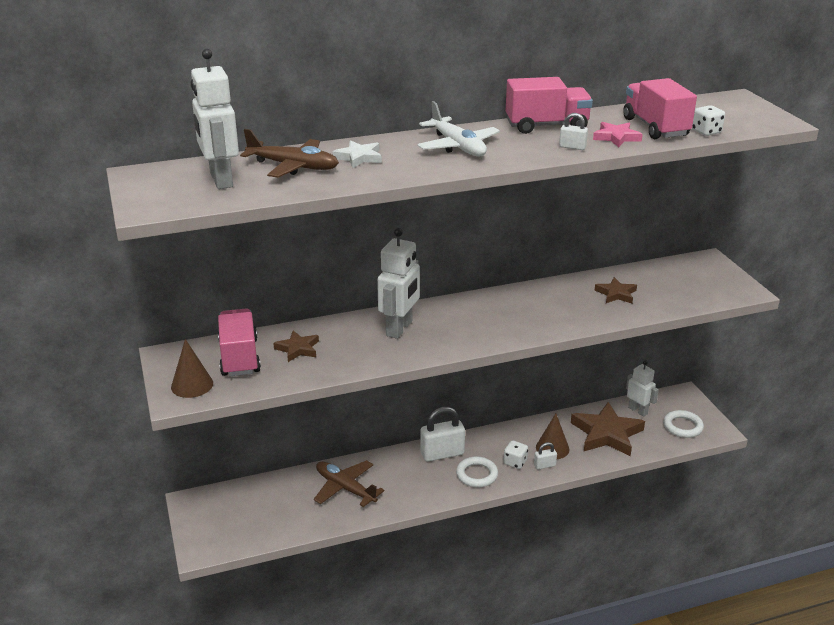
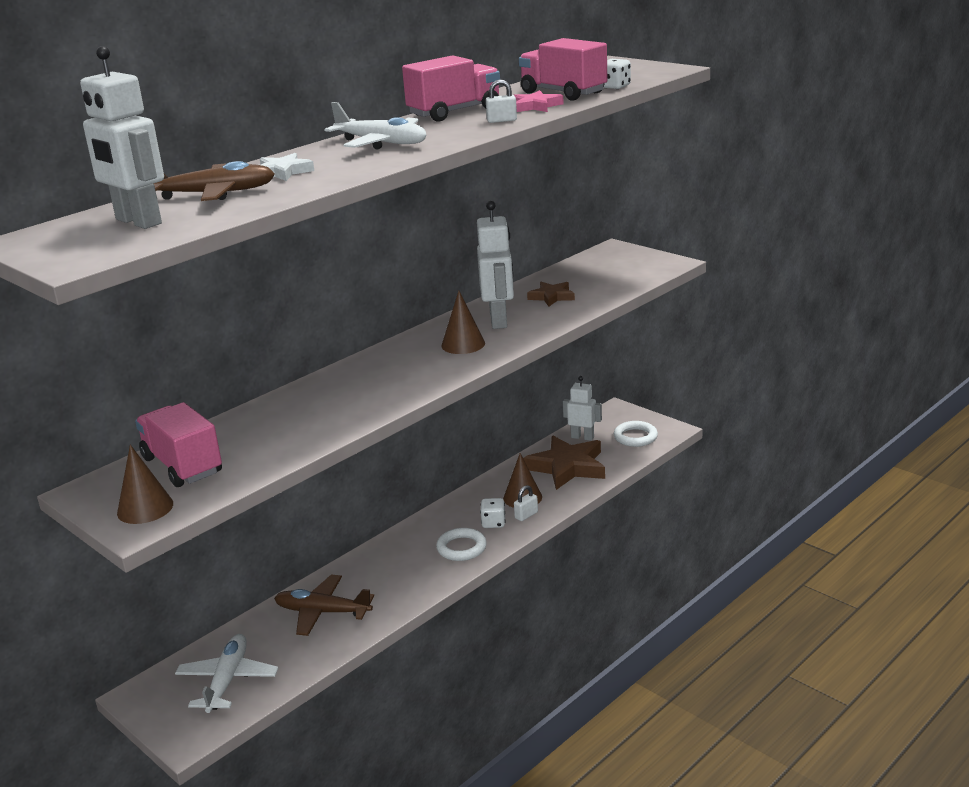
camera: 25 degrees left, 5 degrees down
(251, 516) = (228, 680): none -> white plane
(298, 349) = (248, 437): brown star -> none
(399, 328) = (351, 386): white robot -> white robot (499, 320)
(442, 454) = (409, 542): white padlock -> none
(510, 318) = (463, 344): none -> brown cone

